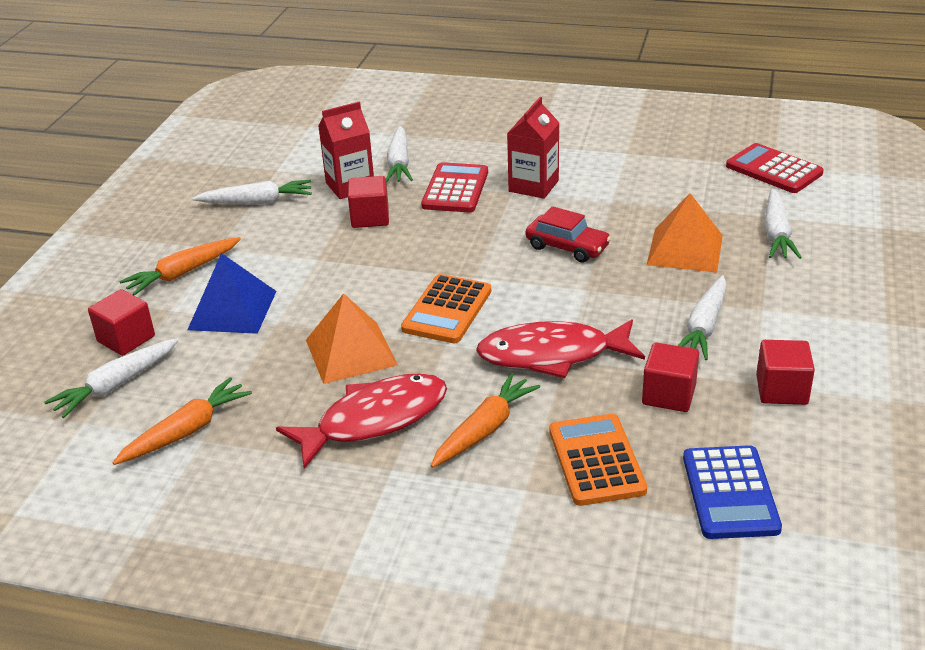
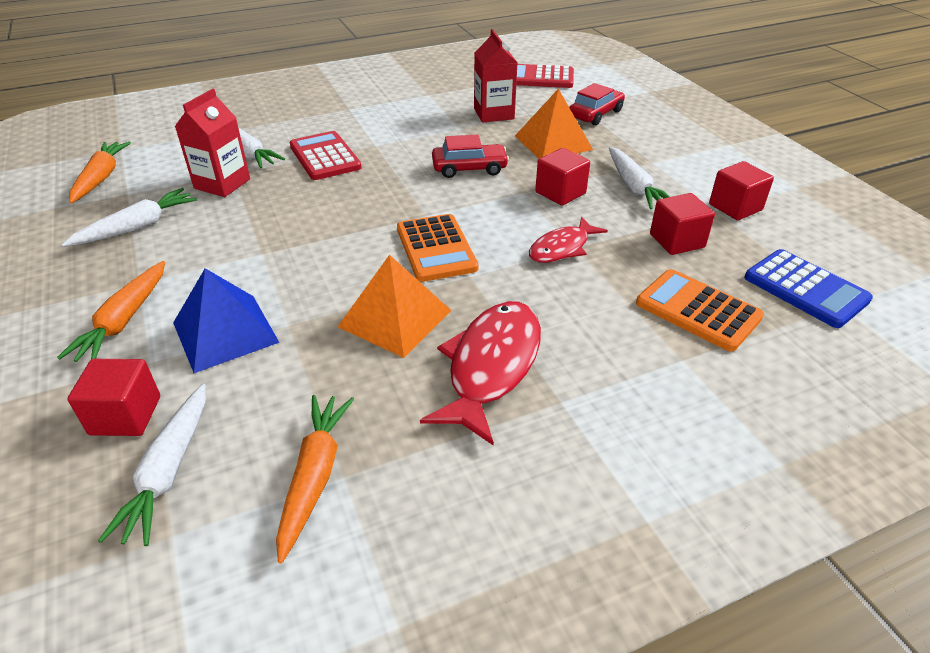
camera: 40 degrees left, 5 degrees up
(370, 217) = (273, 202): red cube -> red cube (560, 193)
(484, 429) = (589, 328): orange carrot -> orange carrot (101, 178)
(533, 186) = (387, 135): red carton -> red carton (494, 114)
(552, 355) = (562, 248): red fish -> red fish, size x0.61
(776, 234) = (595, 114): white carrot -> red car

